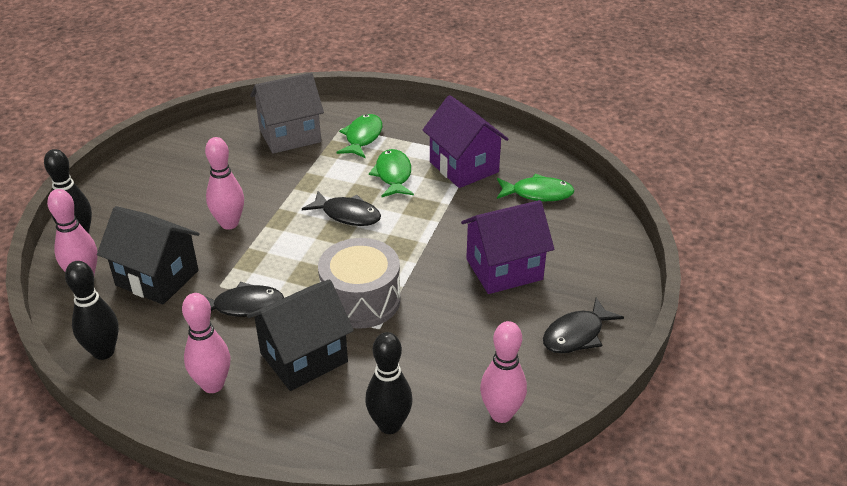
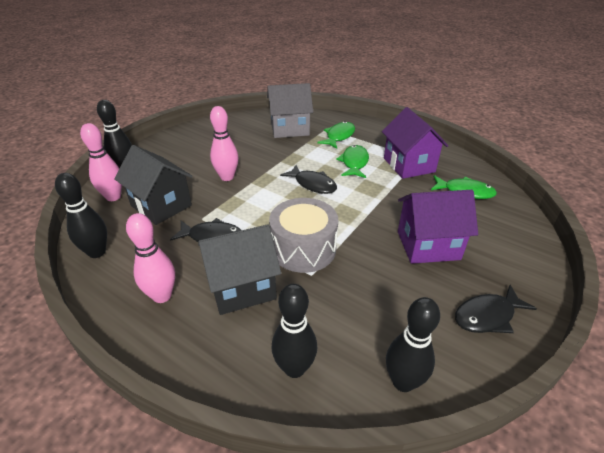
camera: 15 degrees right, 0 degrees up
(501, 414) = (403, 382): pink bowling pin -> black bowling pin

